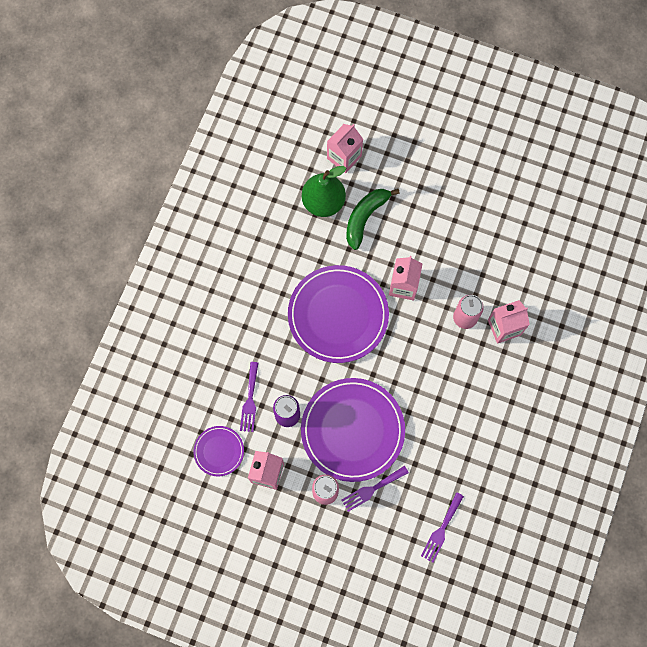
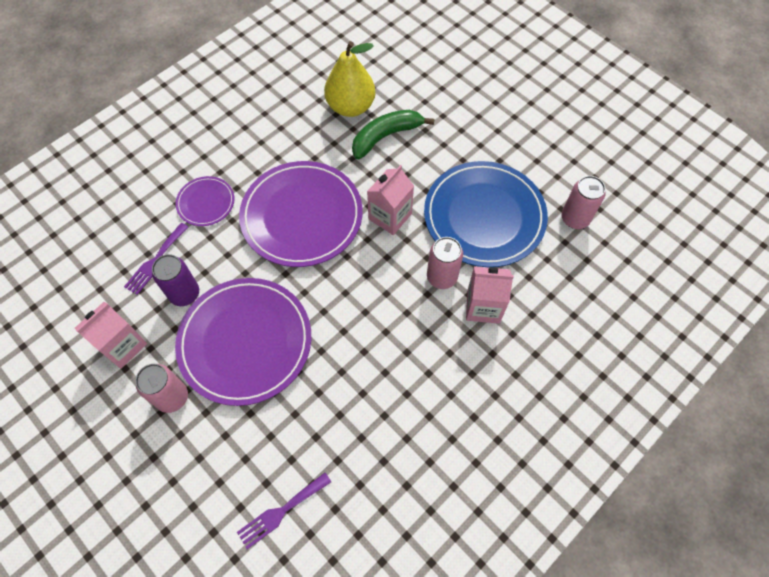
camera: 25 degrees right, 10 degrees down
(219, 451) = (88, 298): purple plate -> purple plate (206, 203)
(323, 202) = (350, 107): green pear -> yellow pear
(344, 157) = (395, 76): pink carton -> none
(372, 489) = (227, 420): purple fork -> none
(472, 255) = (484, 216): none -> blue plate
(538, 227) = (575, 218): none -> pink can

